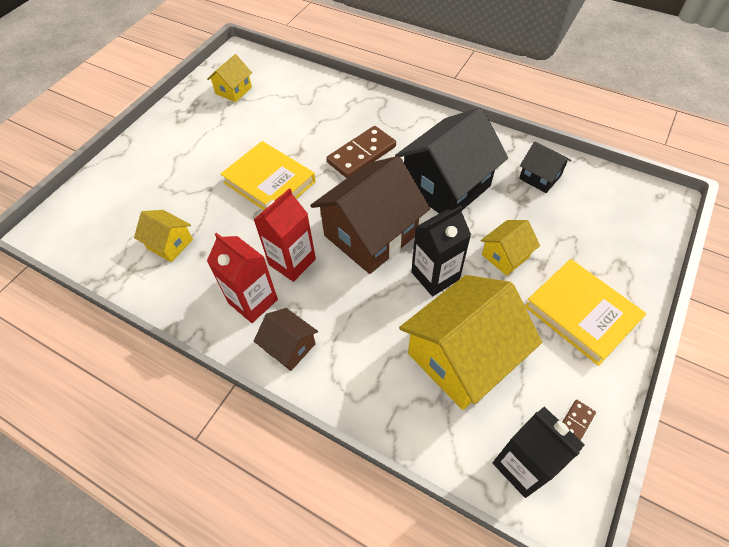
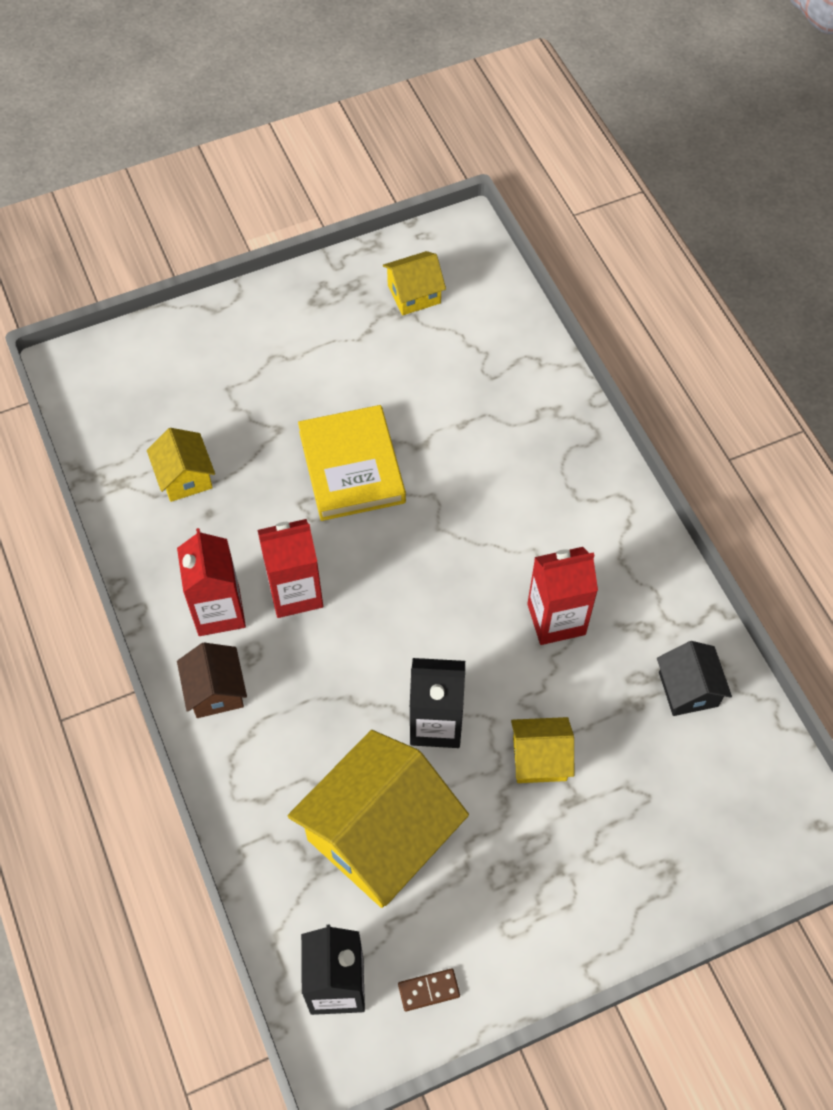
camera: 35 degrees right, 5 degrees up
(361, 154) = (493, 501): brown domino -> none
(370, 235) = (408, 620): brown house -> none
(446, 186) = (556, 619): black house -> red carton
(462, 357) = (380, 835): yellow house -> yellow house turned 45 degrees counterclockwise
(581, 313) = (557, 889): yellow book -> none

